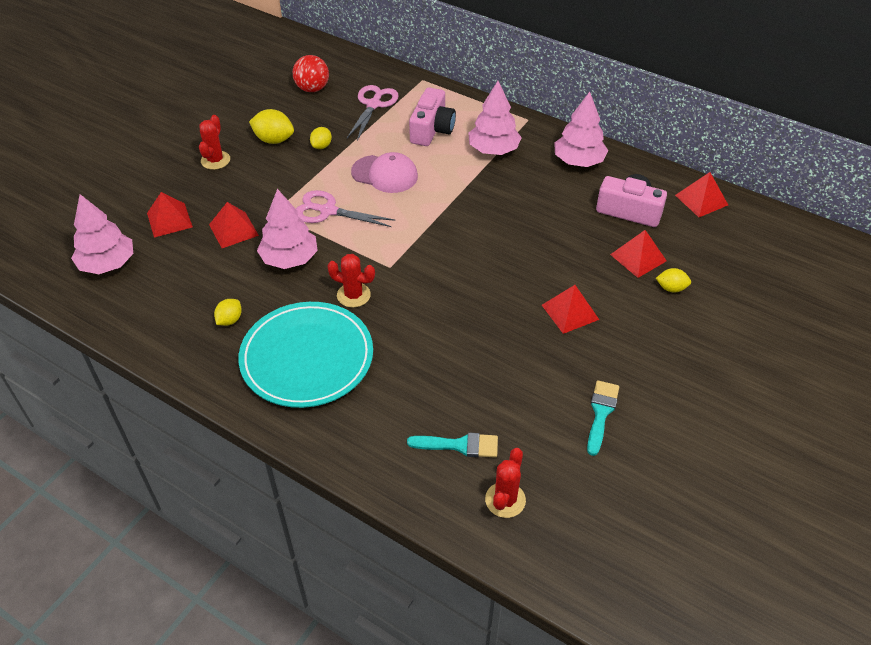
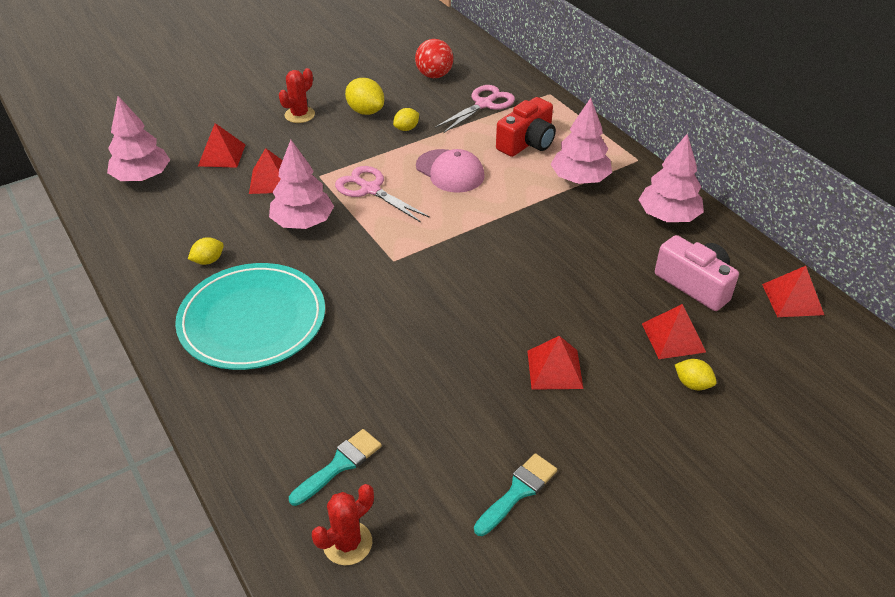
camera: 25 degrees right, 5 degrees down
(353, 295) = (339, 276): red cactus -> none
(432, 130) = (527, 142): pink camera -> red camera
(459, 445) = (339, 465): turquoise brush -> turquoise brush turned 75 degrees counterclockwise

